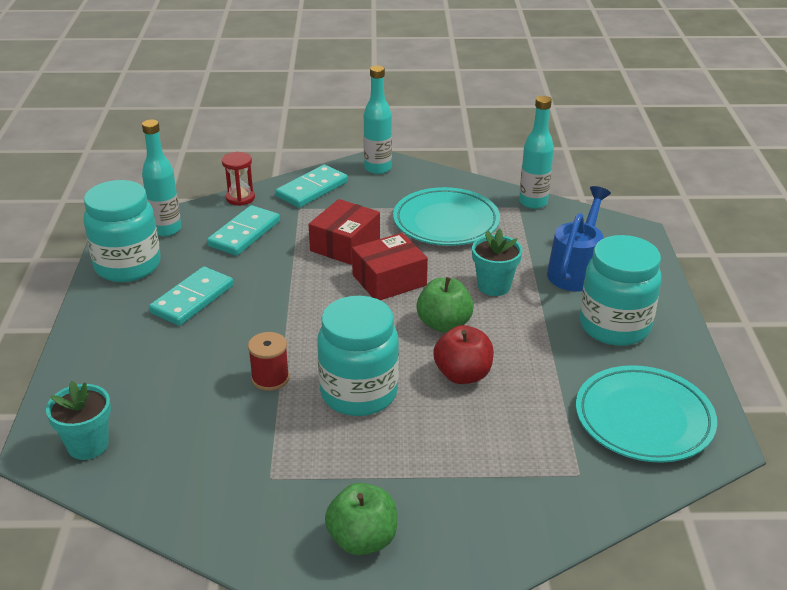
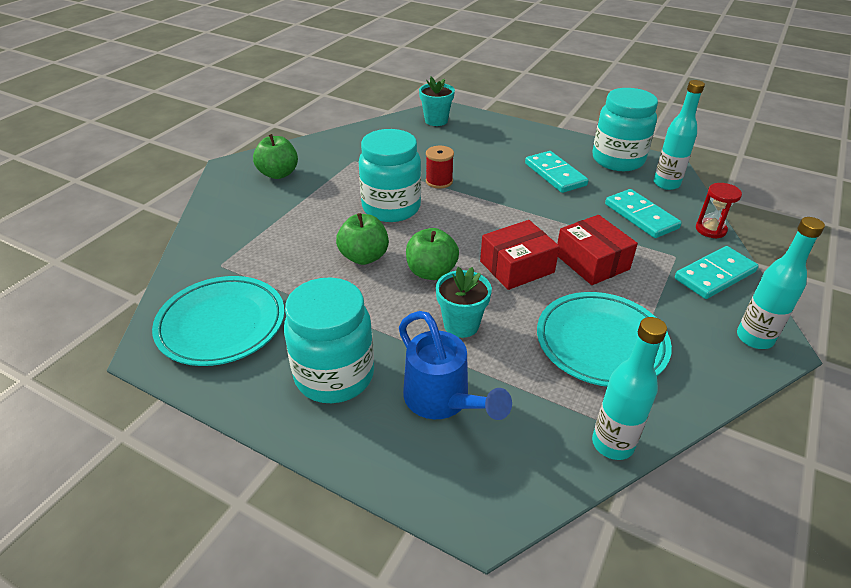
camera: 120 degrees right, 5 degrees up
(312, 189) = (714, 275): turquoise domino -> turquoise domino turned 75 degrees clockwise
(389, 280) = (517, 267): red box -> red box turned 60 degrees clockwise
(463, 375) = (364, 257): red apple -> green apple

